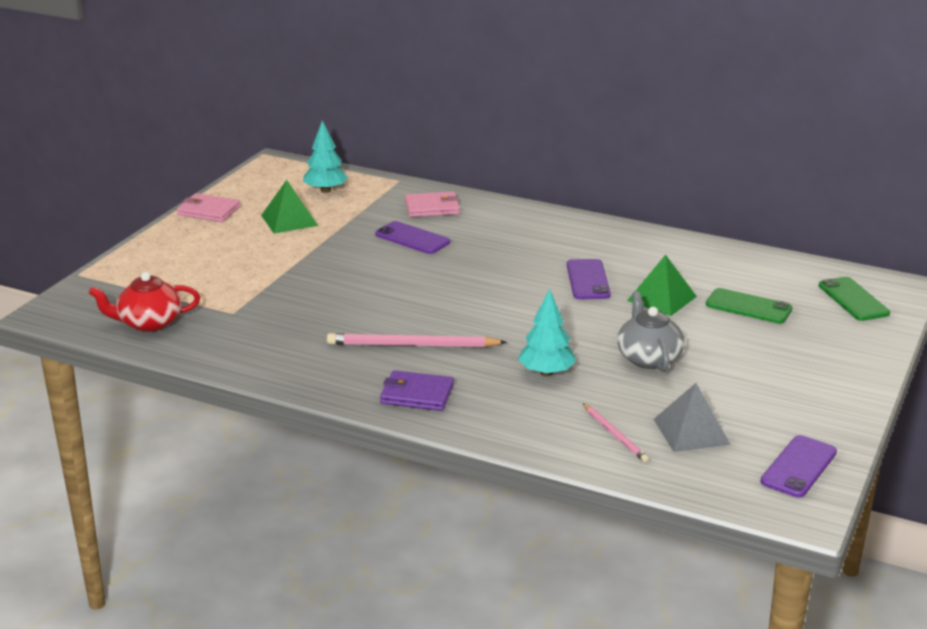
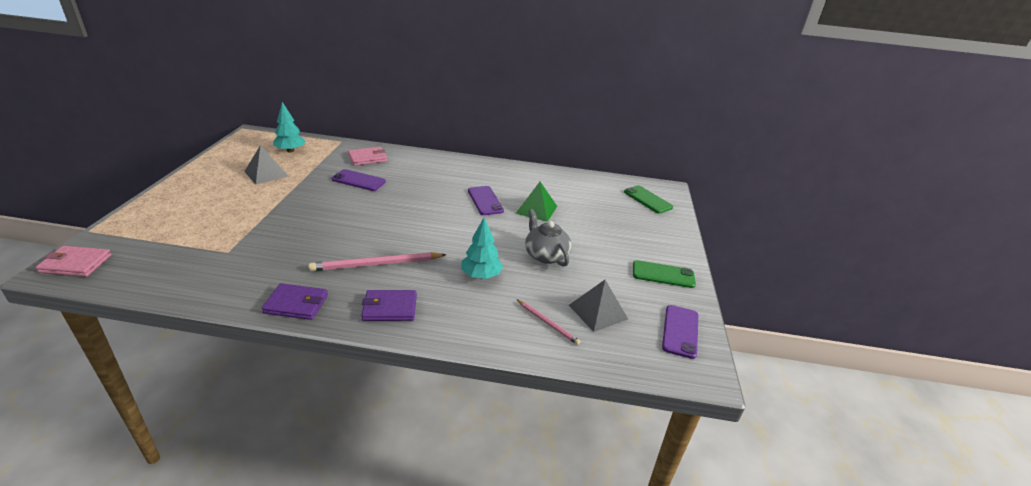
camera: 20 degrees left, 5 degrees up
(149, 323) = (152, 269): red teapot -> none
(208, 211) = (203, 171): pink wallet -> pink wallet (76, 264)
(289, 220) = (266, 173): green pyramid -> grey pyramid
(307, 377) = (296, 304): none -> purple wallet
(748, 307) = (591, 210): green phone -> green phone (663, 274)

